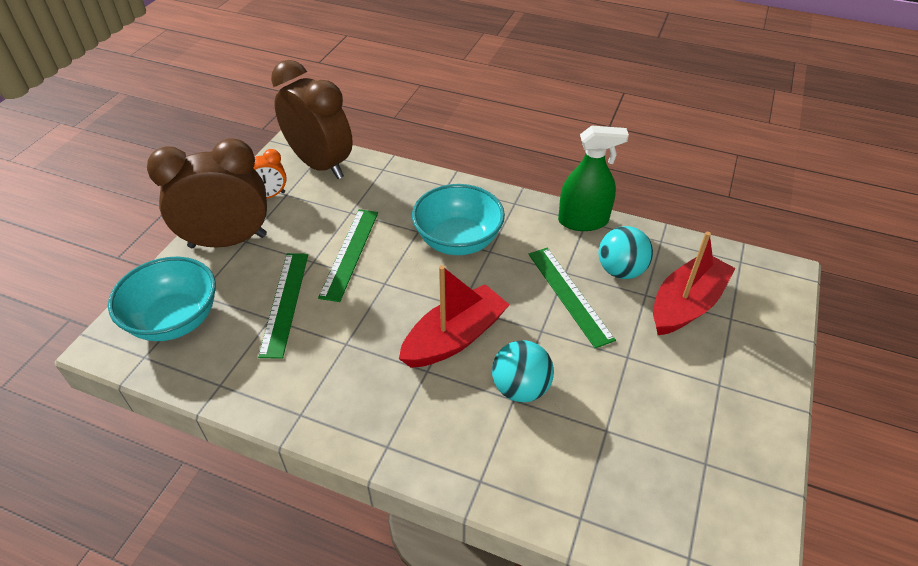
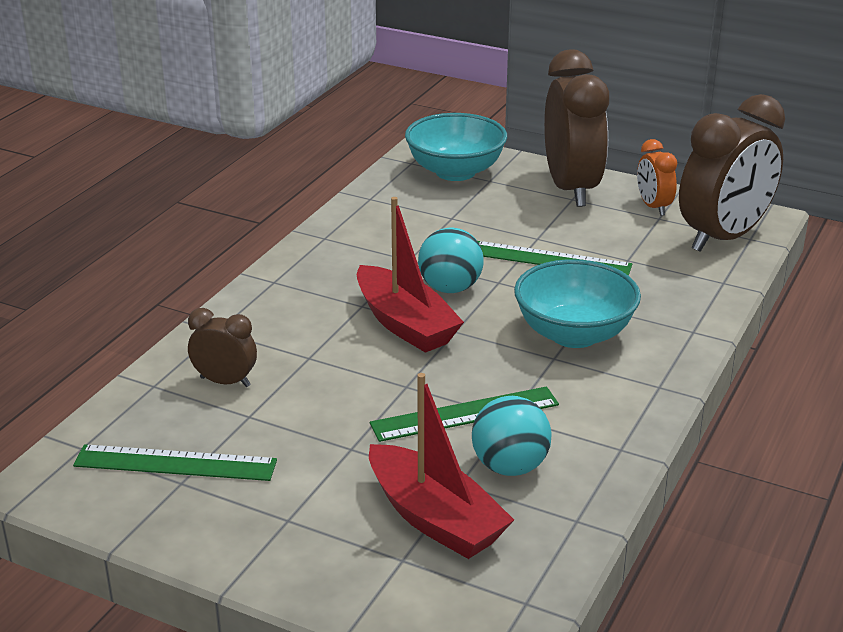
camera: 95 degrees right, 15 degrees down
(285, 303) = (472, 224): green ruler -> green ruler (175, 463)
(520, 388) = (322, 363): turquoise ball -> turquoise ball (450, 288)
(563, 457) = (225, 382): none -> brown clock
(583, 221) = (621, 445): green spray bottle -> none

